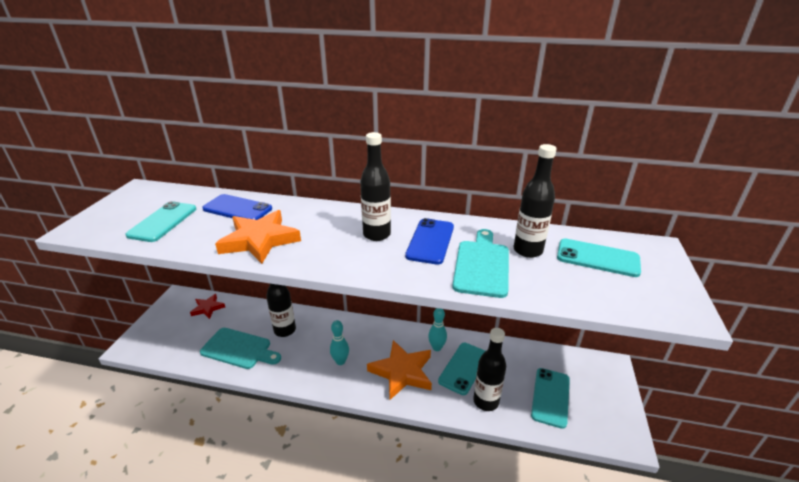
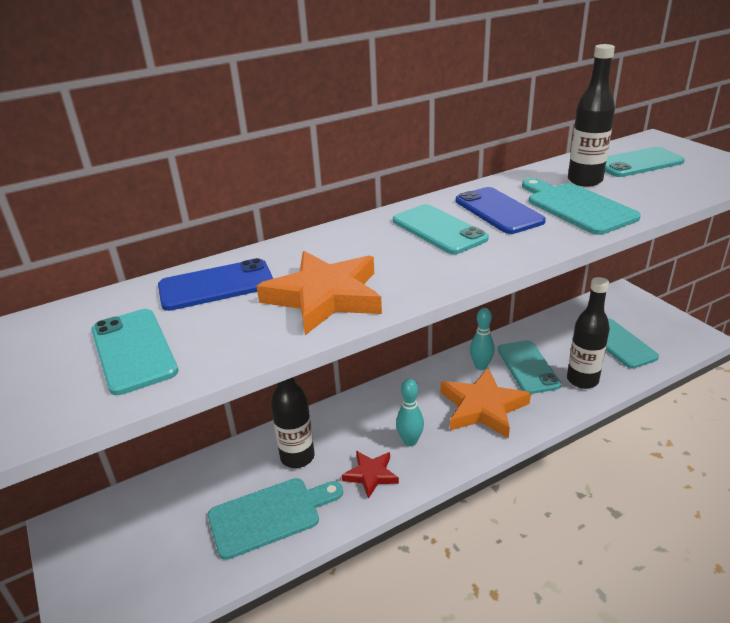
camera: 40 degrees left, 0 degrees up
(208, 308) = (144, 507): red star -> red star (371, 475)
(376, 234) = (439, 230): black bottle -> turquoise phone

